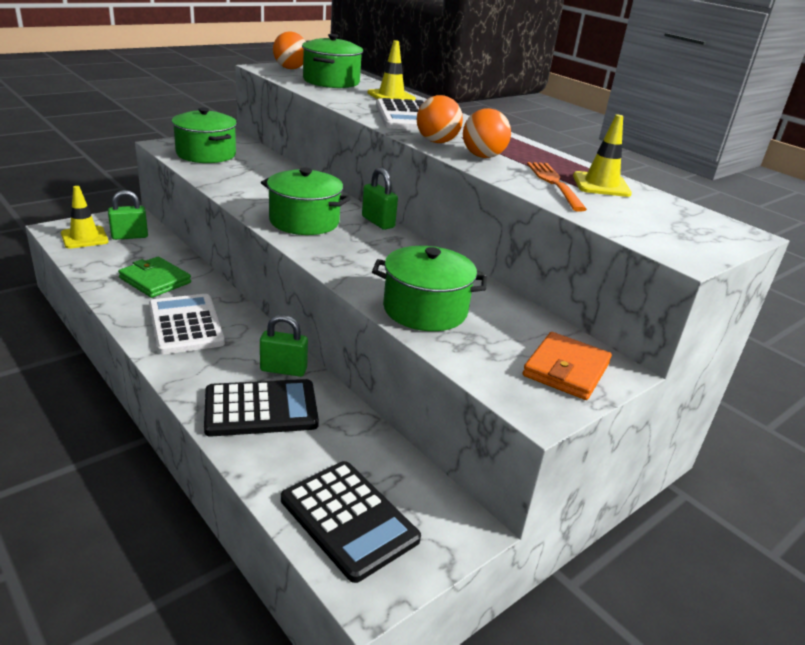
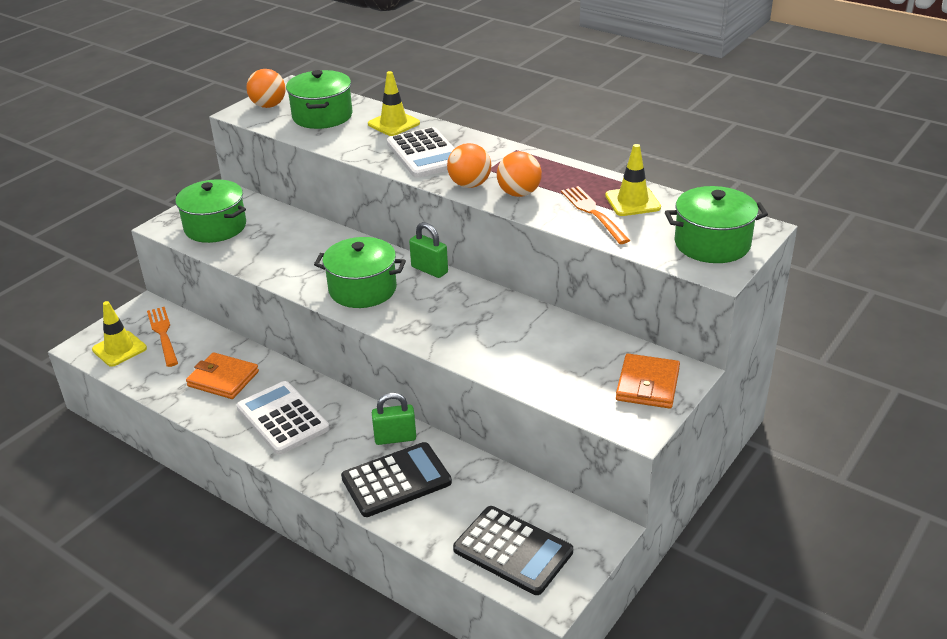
camera: 10 degrees left, 5 degrees up
(130, 236) = (163, 334): green padlock -> orange fork
(155, 280) = (223, 379): green wallet -> orange wallet
(425, 310) = (515, 359): green pot -> green pot (712, 244)

